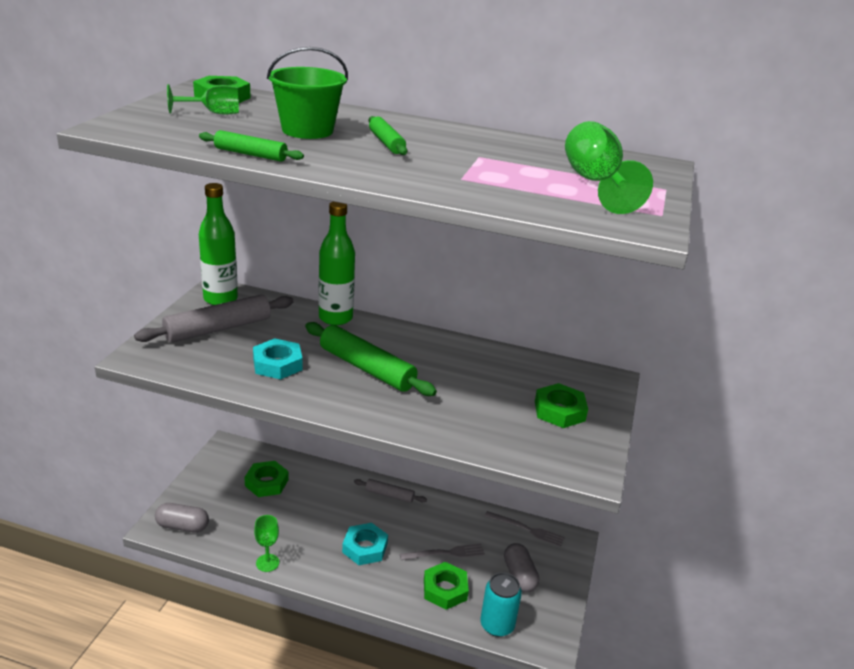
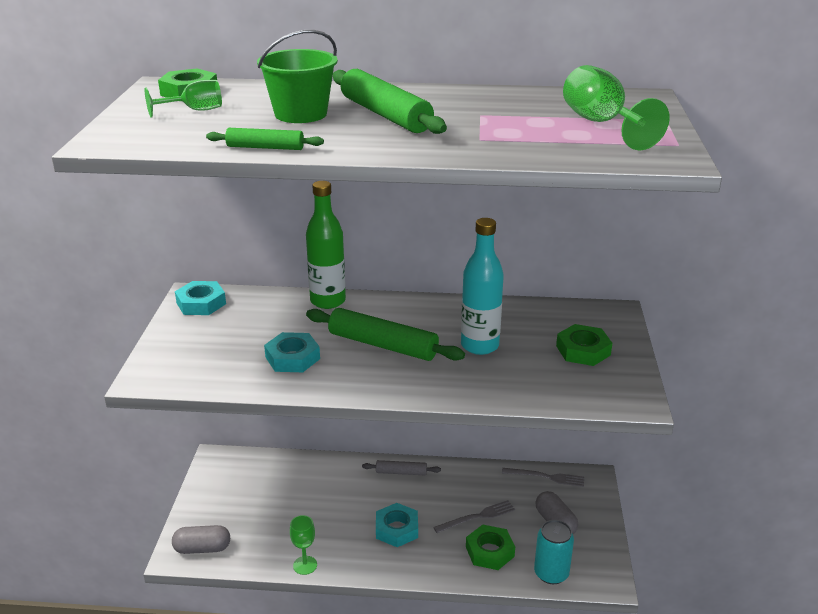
camera: 10 degrees left, 0 degrees up
(218, 329) = (214, 334): grey rolling pin -> none
(220, 299) = (201, 303): green bottle -> turquoise nut
(266, 483) = (272, 486): green nut -> none
(386, 143) = (385, 115): green rolling pin -> green rolling pin, size x1.84
(459, 386) = (479, 345): none -> turquoise bottle

